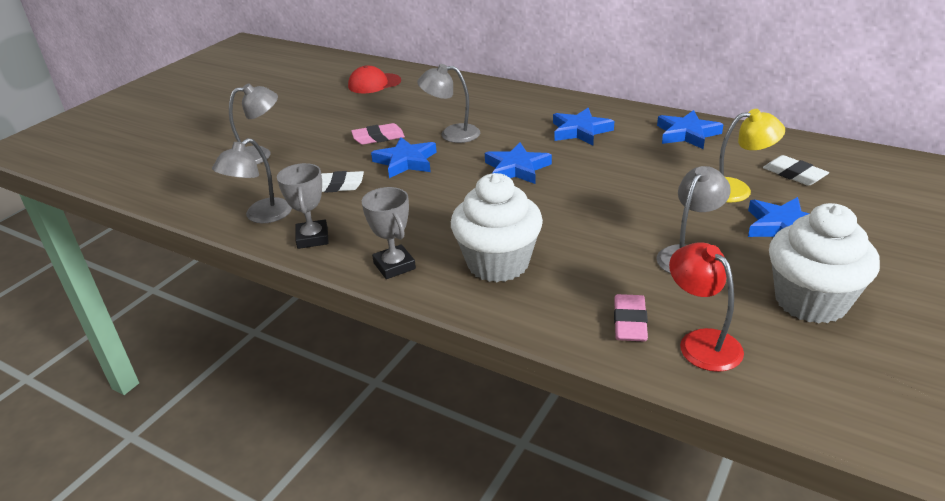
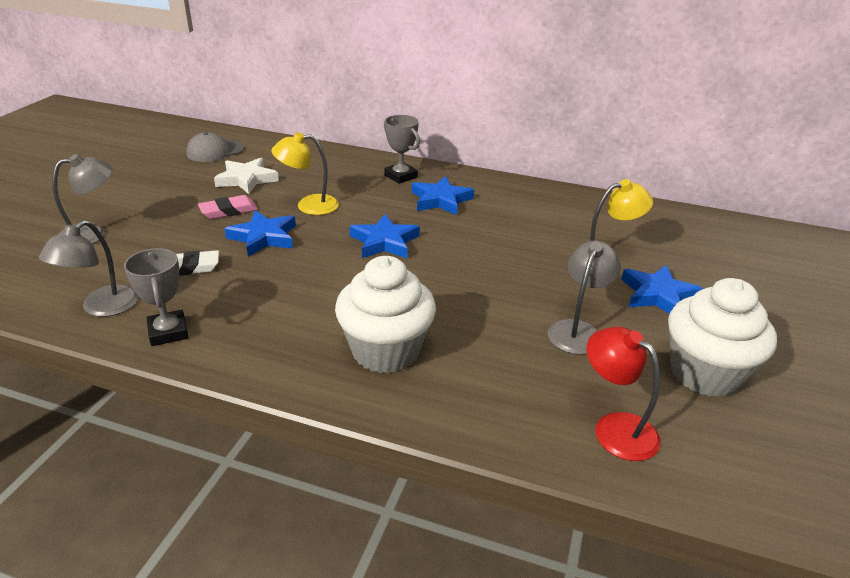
camera: 15 degrees left, 0 degrees up
(374, 84) = (215, 151): red cap -> grey cap
(394, 266) = (270, 361): grey trophy -> grey trophy (400, 176)
(399, 109) = (246, 179): none -> white star
(451, 134) = (308, 205): grey lamp -> yellow lamp
(630, 322) = (538, 410): pink eraser -> none
(687, 134) = (544, 201): blue star -> none
(794, 174) = (652, 240): white eraser -> none

